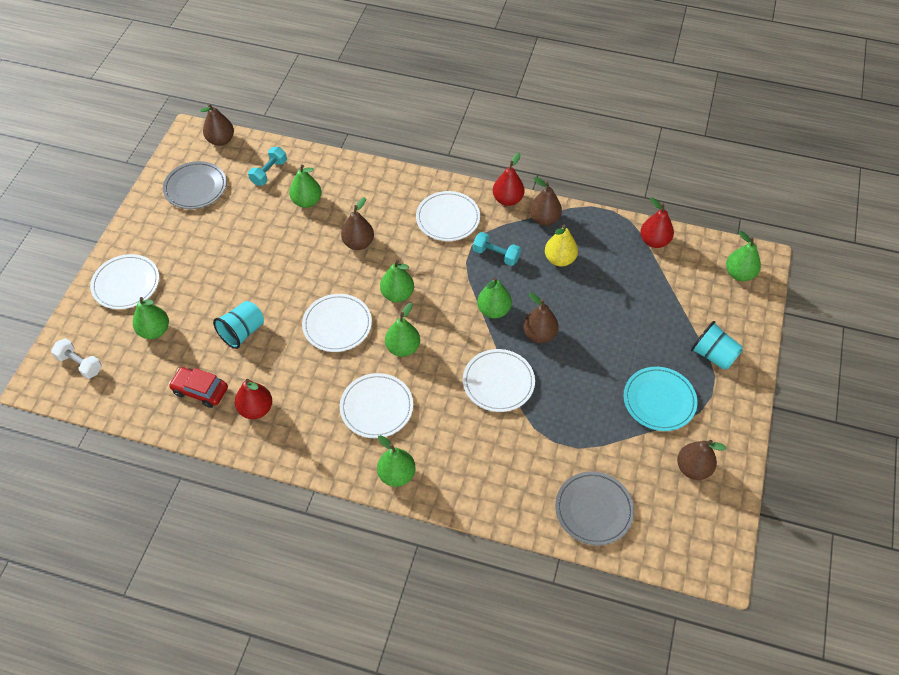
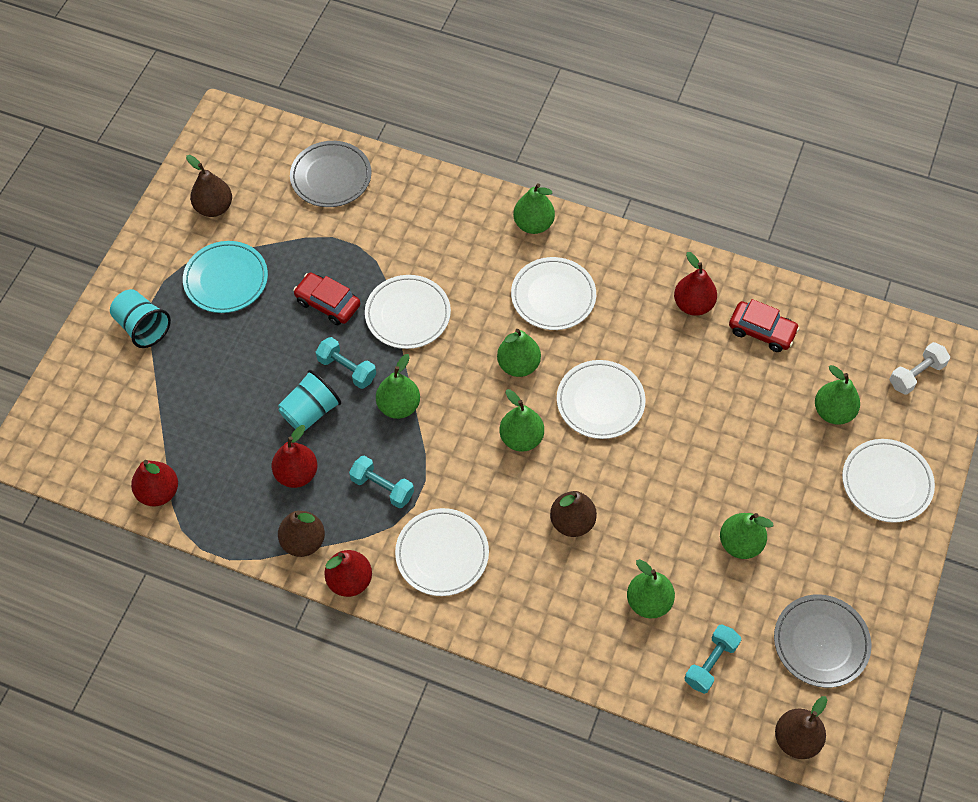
camera: 175 degrees left, 5 degrees up
(80, 364) = (916, 375): white dumbbell -> white dumbbell turned 75 degrees counterclockwise
(242, 332) = (720, 401): turquoise cup -> turquoise cup (310, 411)
(539, 334) = (347, 369): brown pear -> turquoise dumbbell
(559, 259) = (296, 474): yellow pear -> red pear
(567, 386) = (328, 303): none -> red car
(739, 274) = (63, 433): green pear -> green pear (740, 544)

